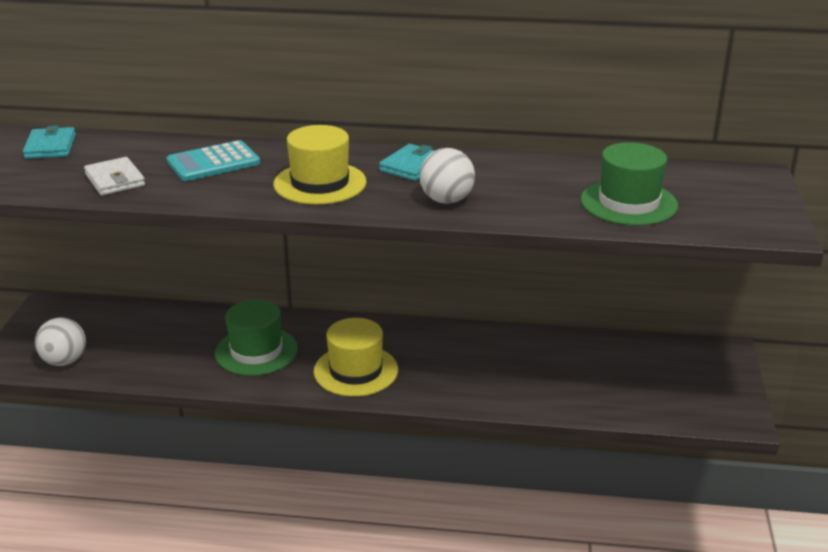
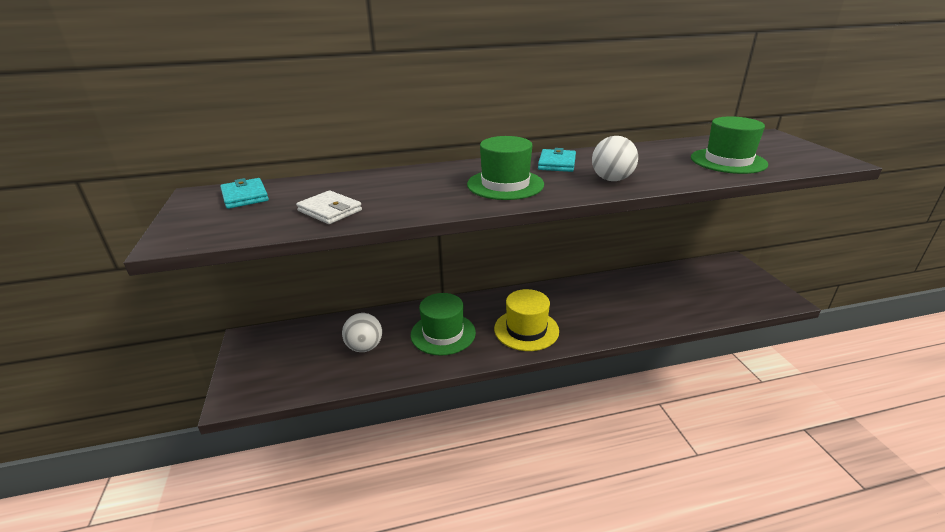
camera: 20 degrees left, 0 degrees up
(64, 361) = (289, 382): white ball -> white ball (364, 347)
(213, 162) = (403, 185): turquoise calculator -> none
(320, 183) = (505, 184): yellow hat -> green hat

